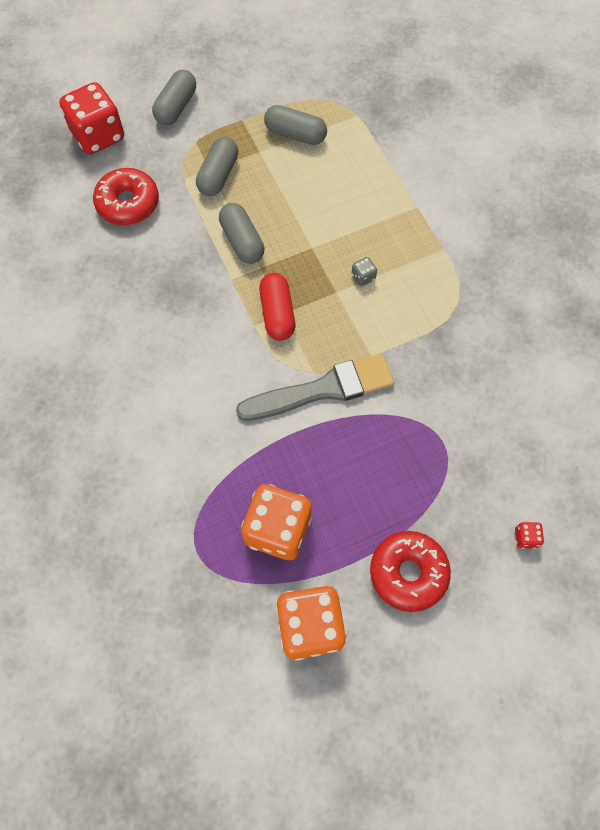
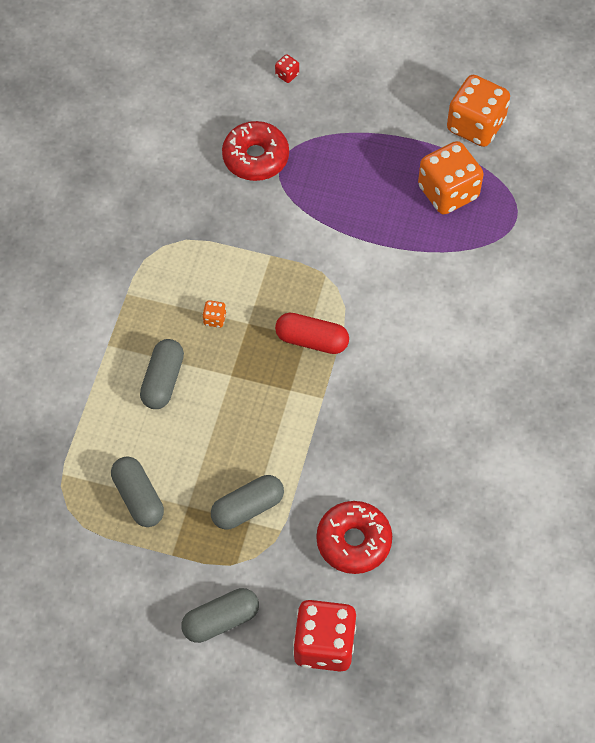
camera: 140 degrees left, 5 degrees down
(242, 241) = (284, 425): grey capsule -> grey capsule (163, 380)
(277, 313) = (312, 340): red capsule -> red capsule turned 75 degrees clockwise
(323, 389) = (331, 258): grey brush -> none
(363, 277) = (214, 319): grey dice -> orange dice
(408, 573) = (384, 109): red donut -> red donut (255, 157)

